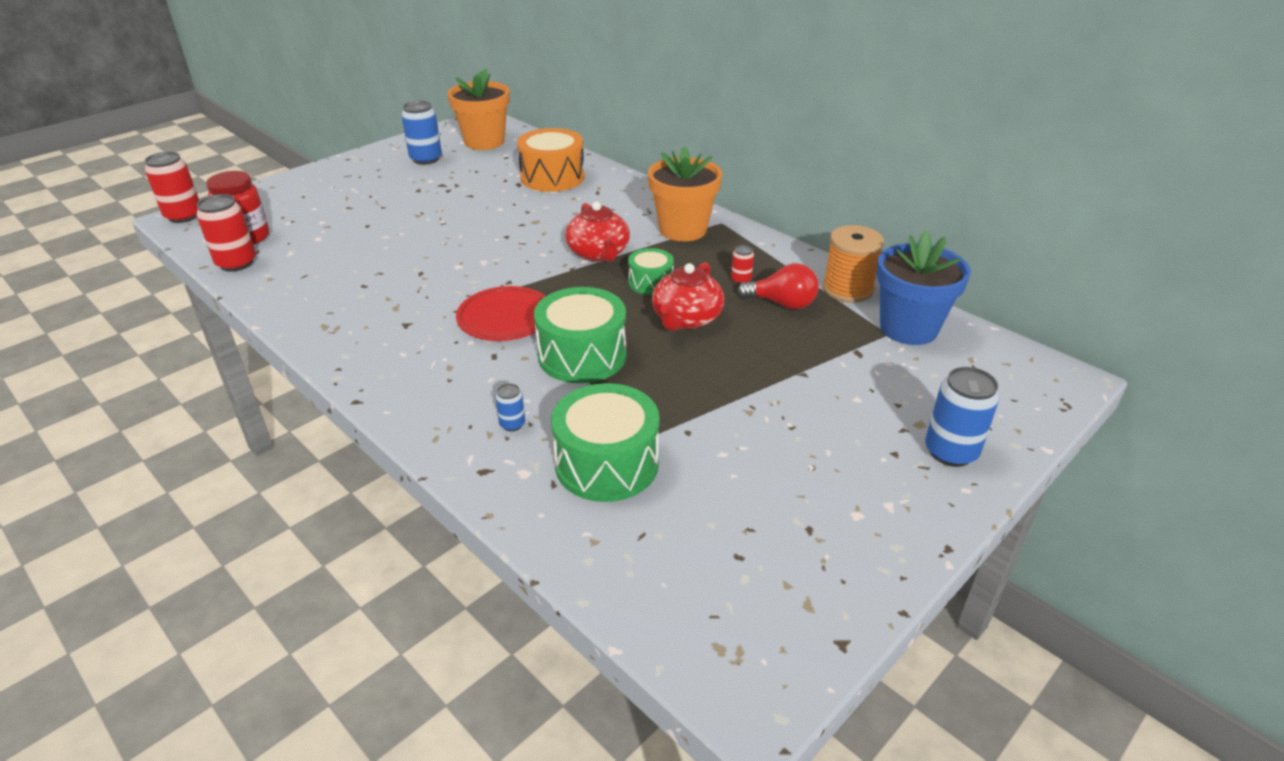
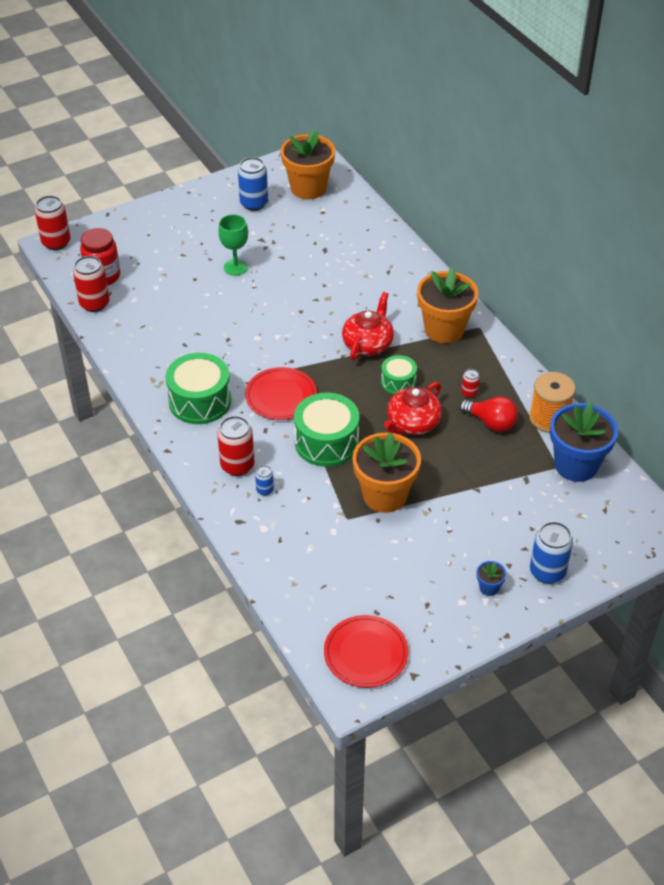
camera: 15 degrees right, 10 degrees up
(416, 210) = (235, 267): none -> green goblet
(464, 402) = (237, 465): none -> red can
(552, 177) = (355, 246): orange drum -> none
(599, 253) = (368, 344): red teapot -> red teapot turned 150 degrees counterclockwise
(607, 464) = (317, 532): green drum -> green drum (200, 401)
(684, 401) = (385, 495): none -> orange flower pot
(749, 625) = (366, 653): none -> red plate
(885, 488) = (489, 587): none -> blue flower pot

